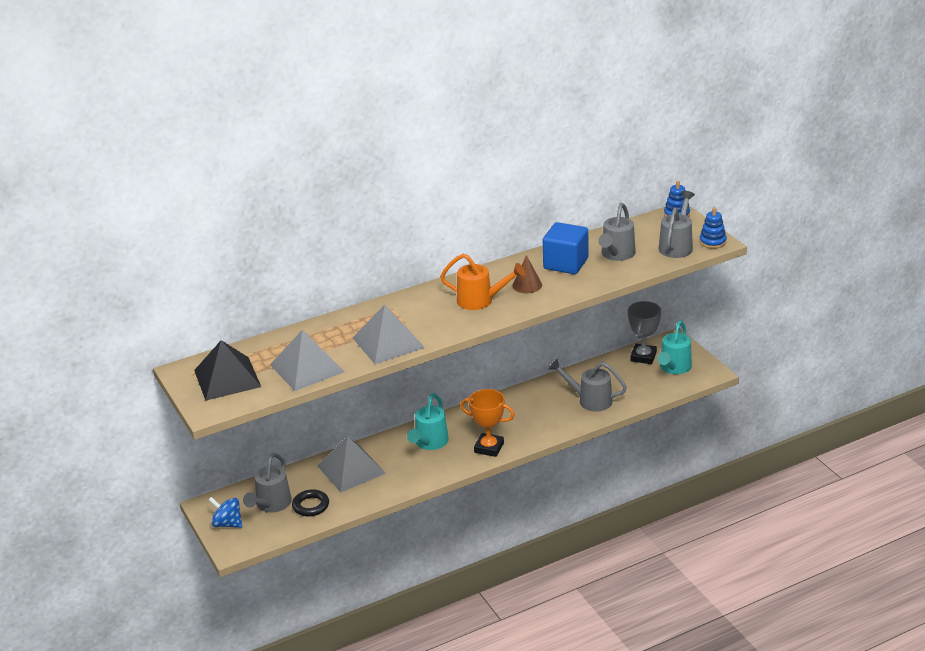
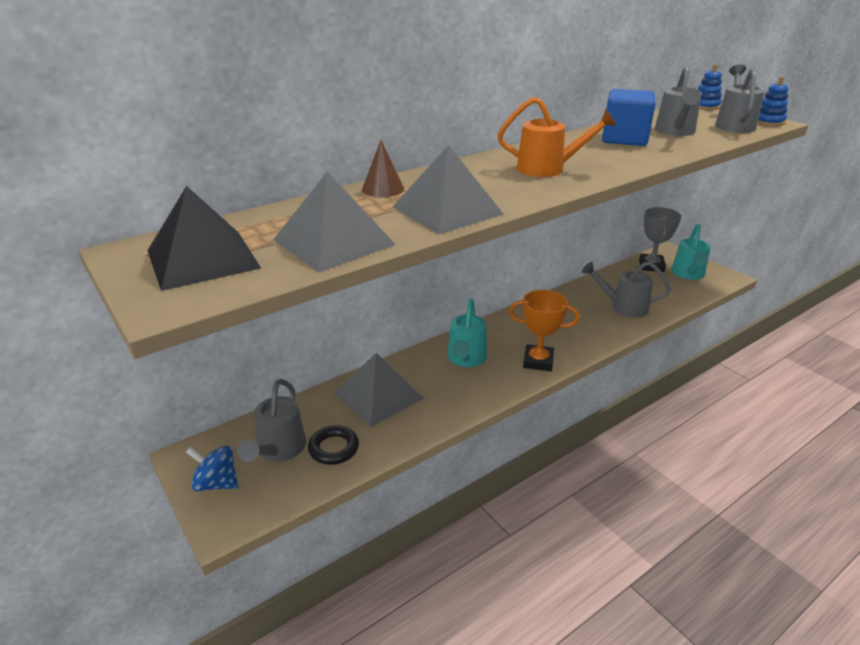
camera: 10 degrees left, 0 degrees up
(527, 285) = (595, 155): brown cone -> brown cone (383, 189)

